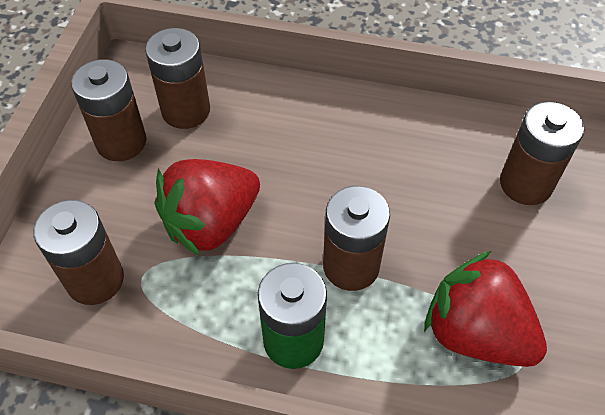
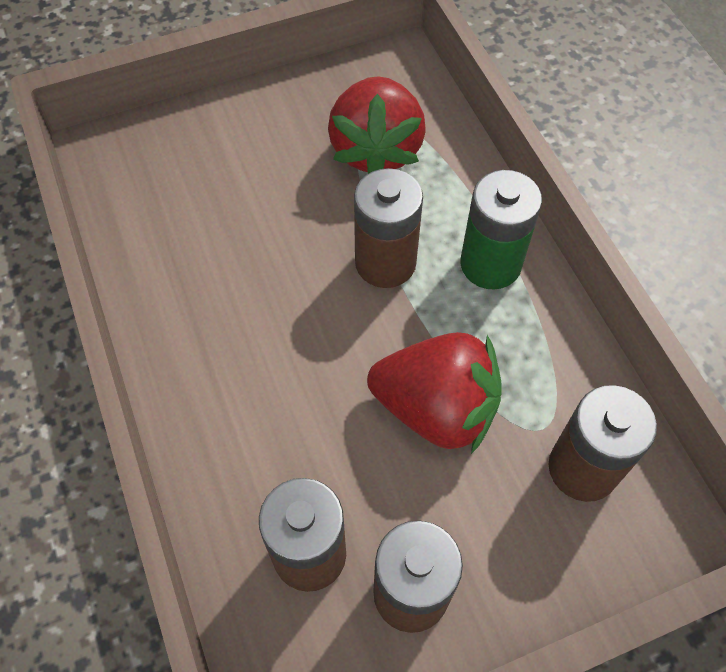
camera: 125 degrees left, 5 degrees up
(525, 184) = (188, 177): brown battery -> none

